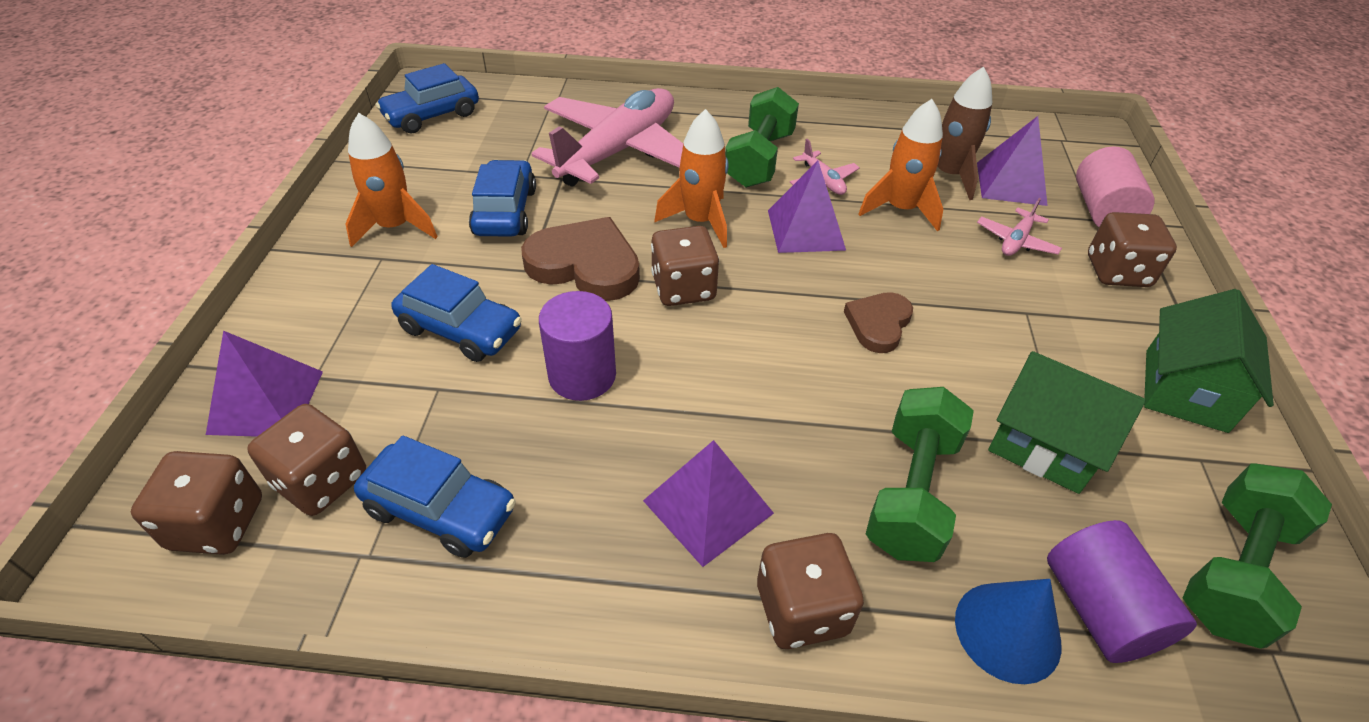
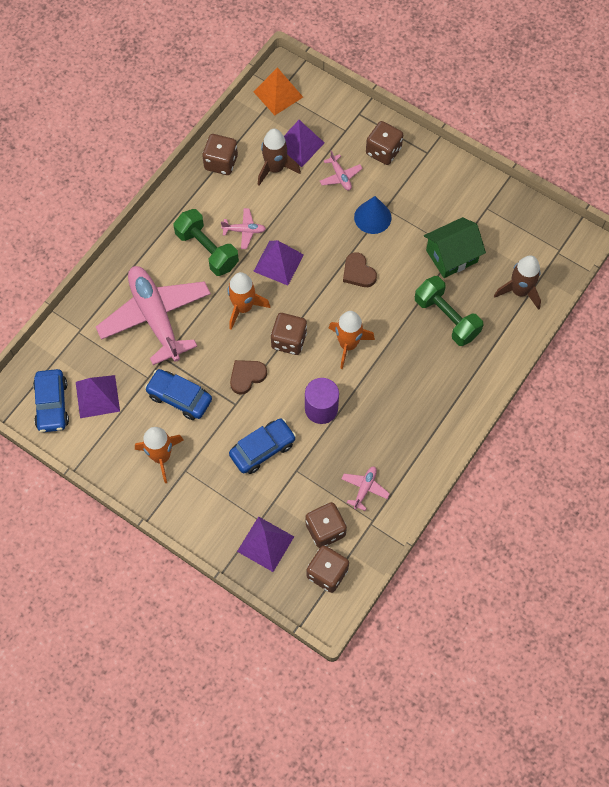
camera: 60 degrees left, 20 degrees up
(441, 510) = (364, 488): blue car -> pink plane
(585, 265) = (247, 376): brown heart -> brown heart, size x0.60
(707, 506) = (414, 392): purple pyramid -> purple pyramid (97, 396)
(802, 609) = (471, 383): brown dice -> brown dice (221, 163)
(900, 209) = (288, 210): orange rocket -> orange rocket (348, 345)
(1007, 631) = (511, 325): blue cone -> blue cone (372, 217)
(1057, 140) = (278, 94): none -> orange pyramid
(1099, 609) = (519, 291): purple cylinder -> brown rocket
(1102, 211) = (342, 122): pink cylinder -> none
(1185, 390) = (456, 184): green house -> none
(1234, 571) = (529, 238): green dumbbell -> none

